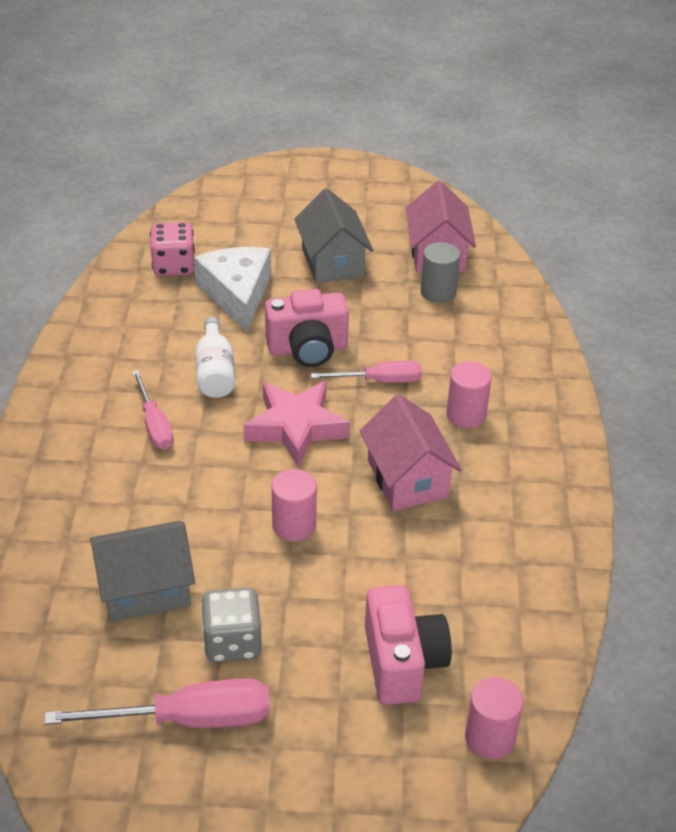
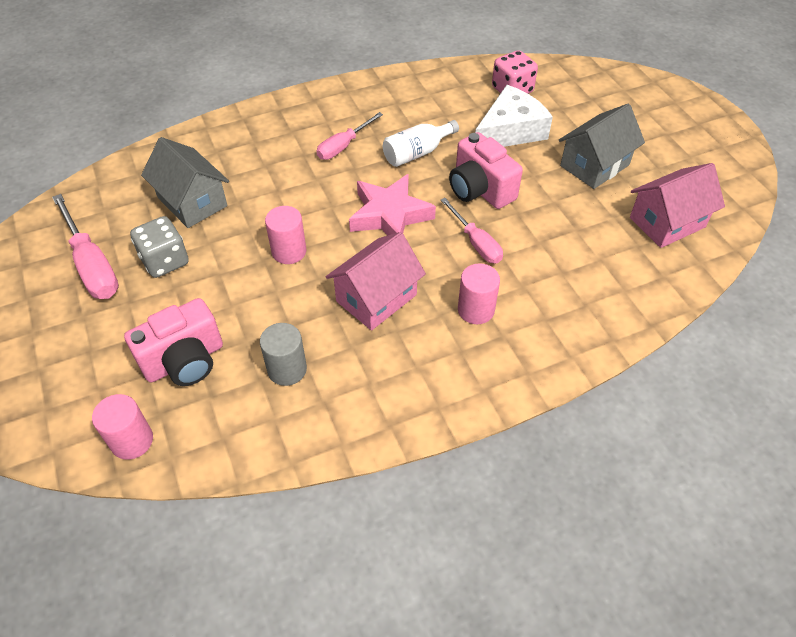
camera: 65 degrees right, 10 degrees up
(438, 292) = (616, 240): grey cylinder -> grey cylinder (287, 369)

